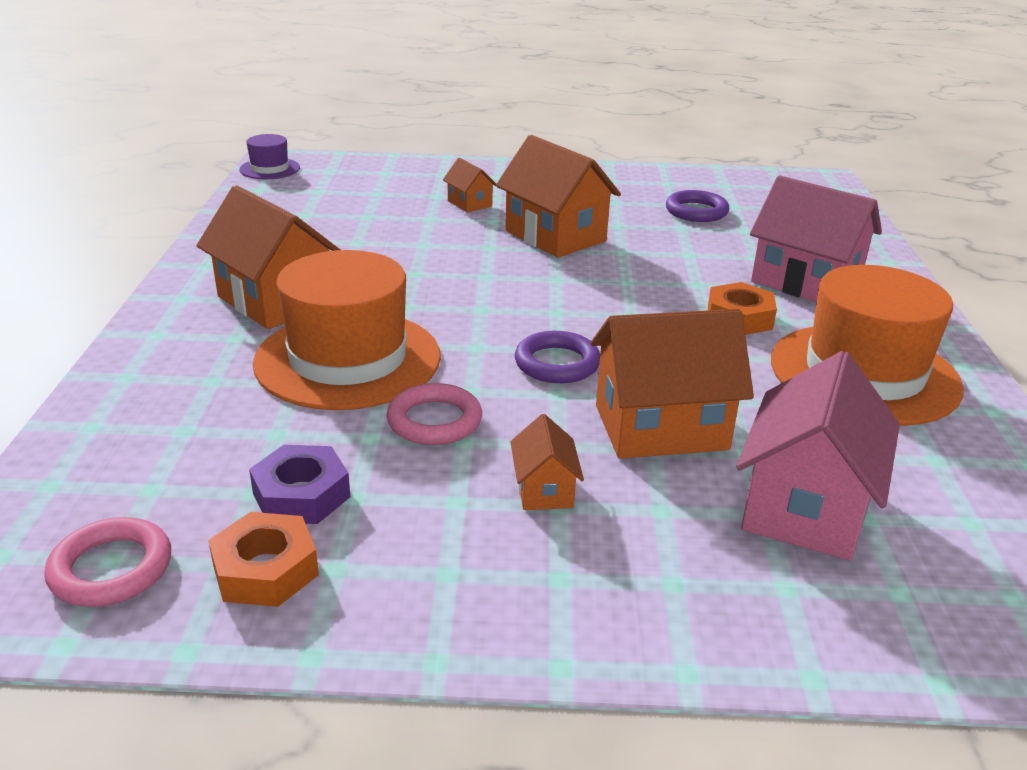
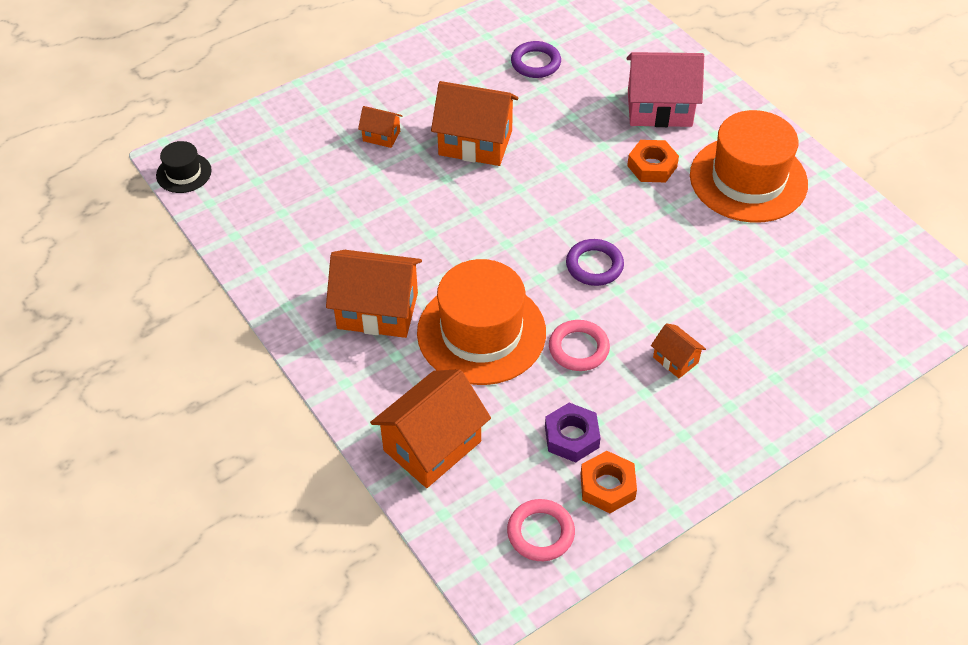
camera: 35 degrees left, 20 degrees up
(269, 169) = (184, 173): purple hat -> black hat
(660, 427) = (688, 283): orange house -> orange house (432, 445)
(805, 507) = (792, 297): pink house -> none

